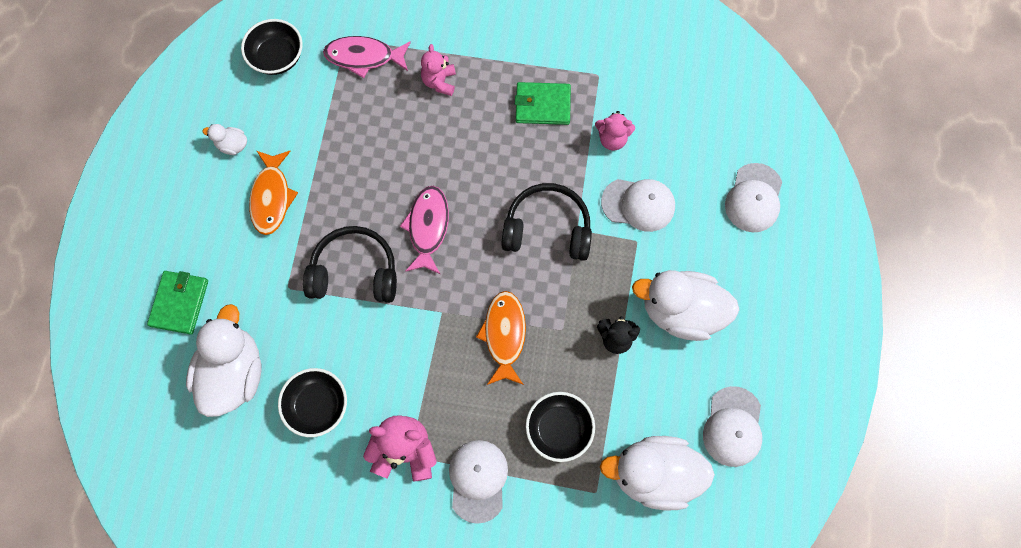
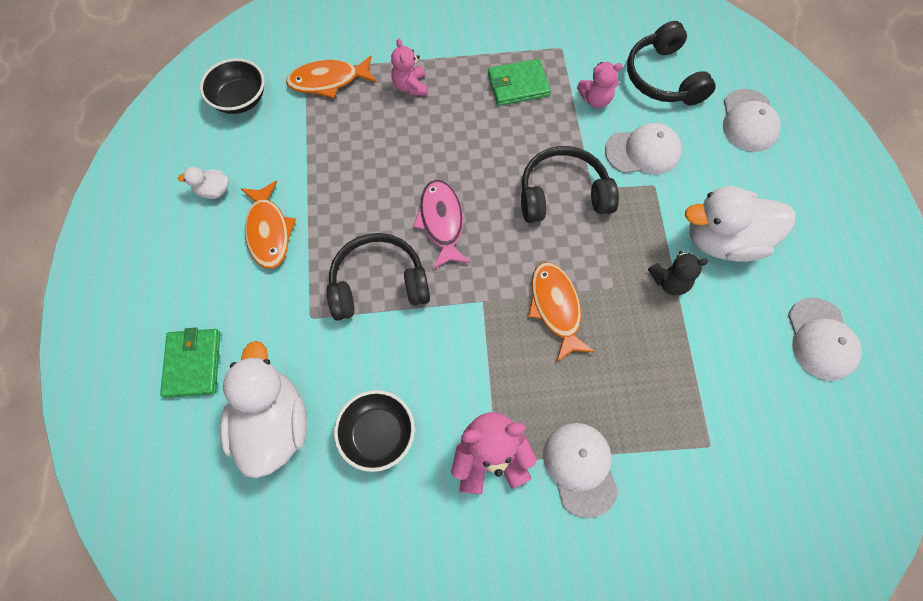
camera: 15 degrees left, 5 degrees down
(364, 57) = (328, 81): pink fish -> orange fish
(559, 429) = (646, 389): black bowl -> none
(653, 474) = (762, 409): white duck -> none
(687, 131) = (663, 78): none -> black headphones

